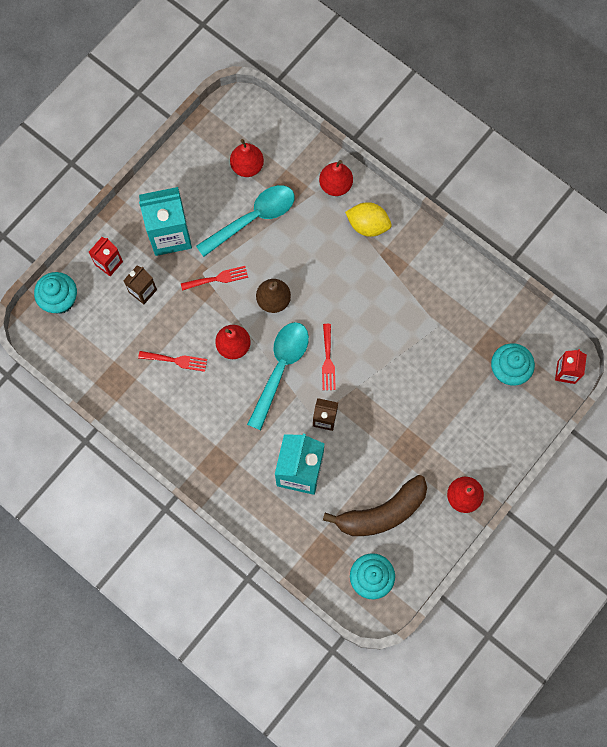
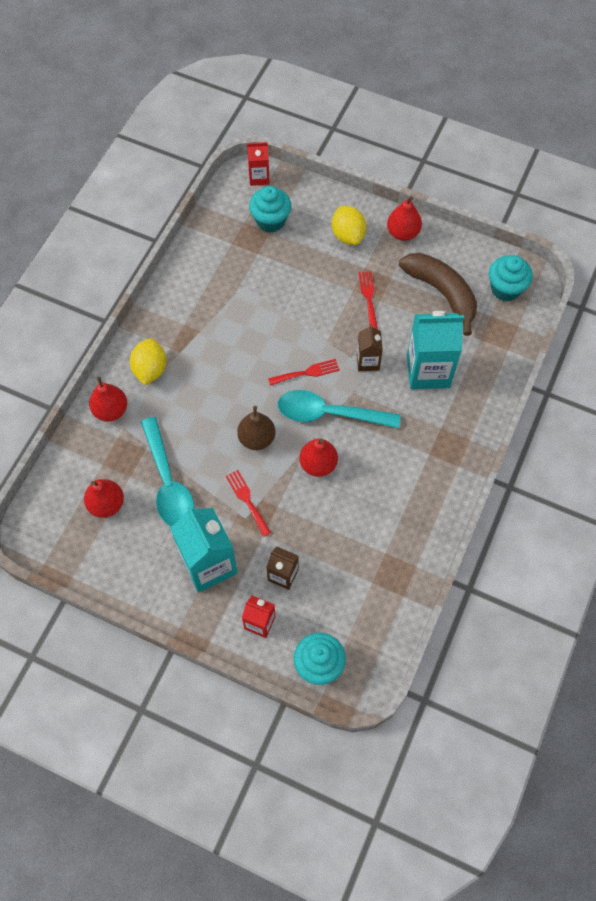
camera: 105 degrees left, 10 degrees down
(176, 360) = (352, 517): red fork -> red fork (368, 297)
(253, 218) = (168, 482): turquoise spoon -> turquoise spoon turned 150 degrees counterclockwise
(473, 441) = (348, 235): none -> yellow lemon

